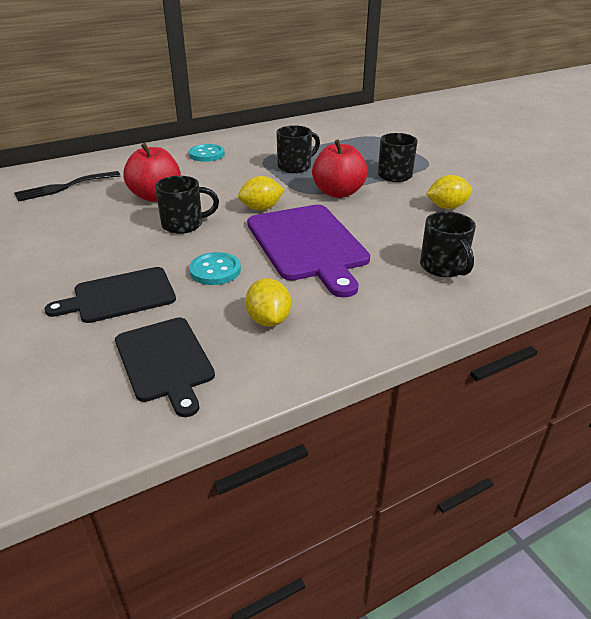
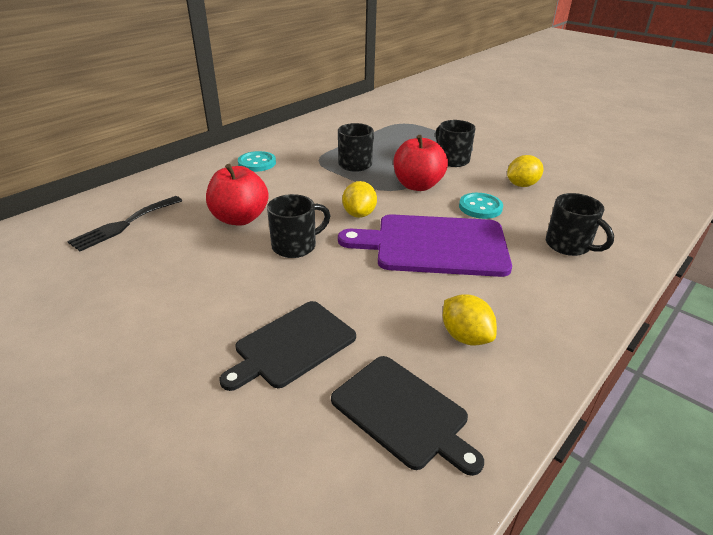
camera: 20 degrees left, 0 degrees up
(215, 270) = (369, 292): turquoise button -> turquoise button (480, 207)
(261, 208) = (359, 214): yellow lemon -> yellow lemon turned 45 degrees counterclockwise
(308, 244) = (434, 245): purple cutting board -> purple cutting board turned 135 degrees clockwise

